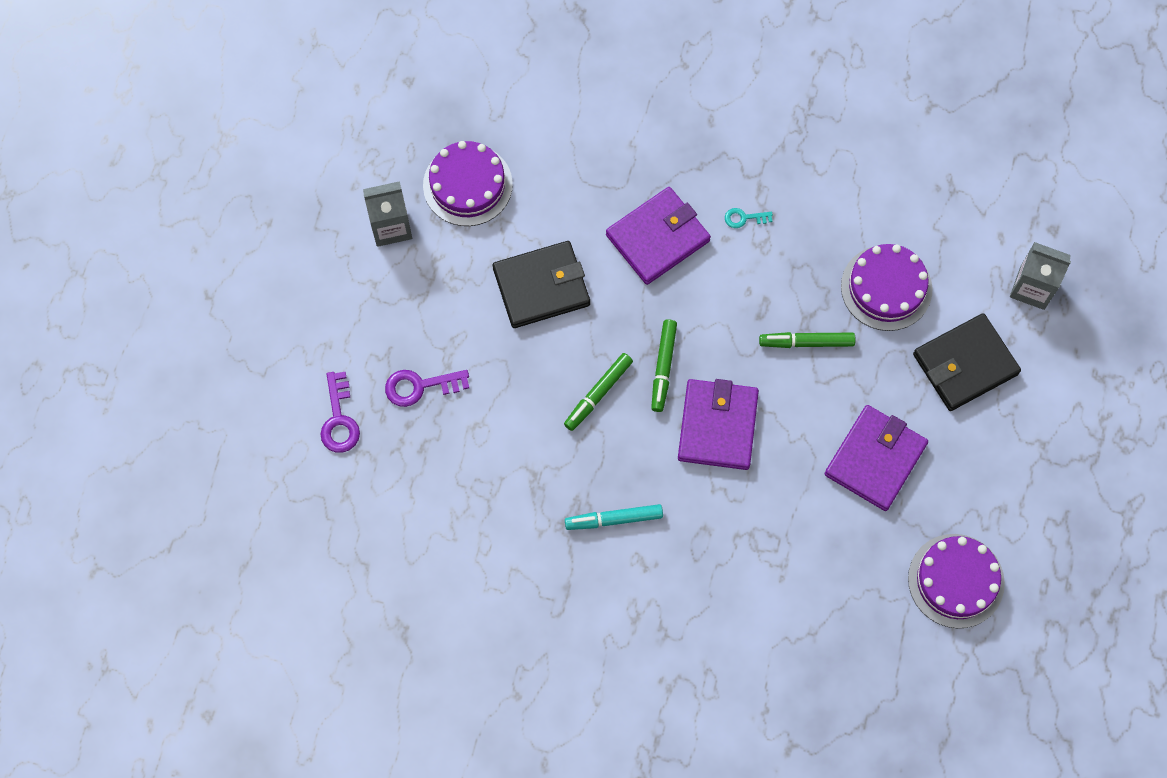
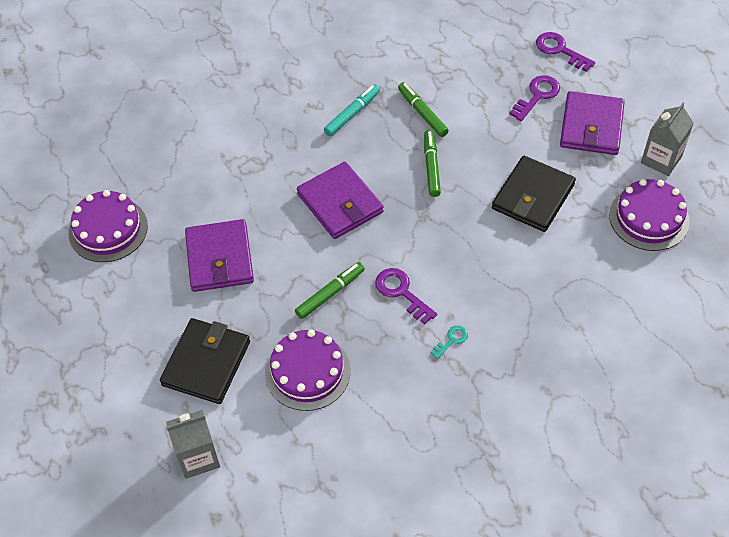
camera: 140 degrees right, 15 degrees down
(658, 238) = (494, 281): purple wallet -> purple wallet (591, 126)
(663, 367) = (407, 209): green marker -> green marker (422, 113)
(745, 293) = (401, 292): none -> purple key

